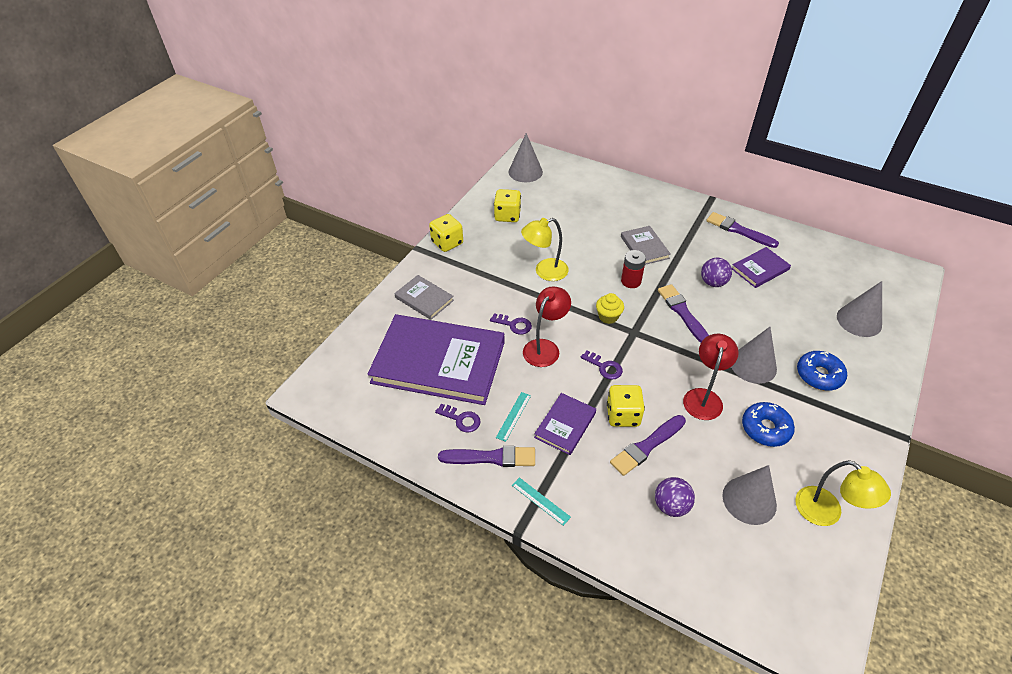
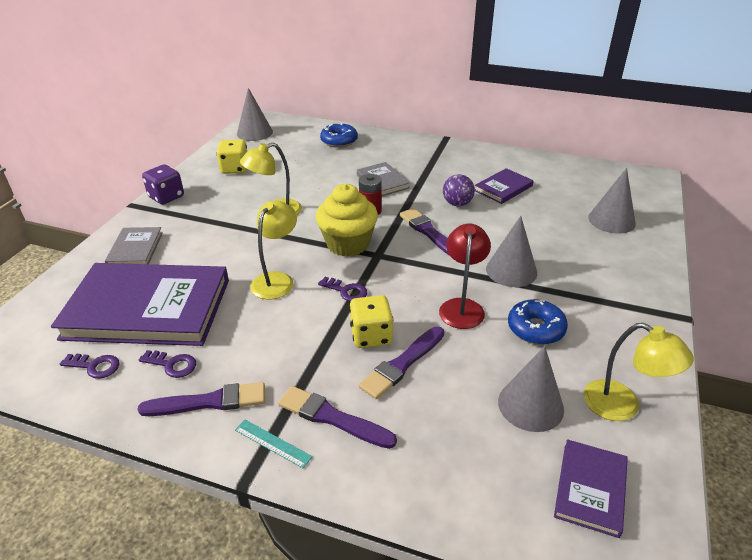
camera: 10 degrees left, 10 degrees down
(424, 299) = (135, 249): grey book -> grey book turned 60 degrees clockwise
(447, 243) = (166, 197): yellow dice -> purple dice
(513, 416) = (238, 353): turquoise ruler -> none
(514, 325) = (240, 262): purple key -> purple key (95, 366)
(545, 347) = (277, 280): red lamp -> yellow lamp
(565, 425) = (302, 354): purple book -> purple book (590, 489)
(608, 316) = (348, 244): yellow cupcake -> yellow cupcake, size x1.94
(671, 506) = (438, 425): purple ball -> none
(739, 230) = (477, 160): purple brush -> purple brush (332, 418)
(819, 375) = (582, 272): blue donut -> blue donut (339, 141)

